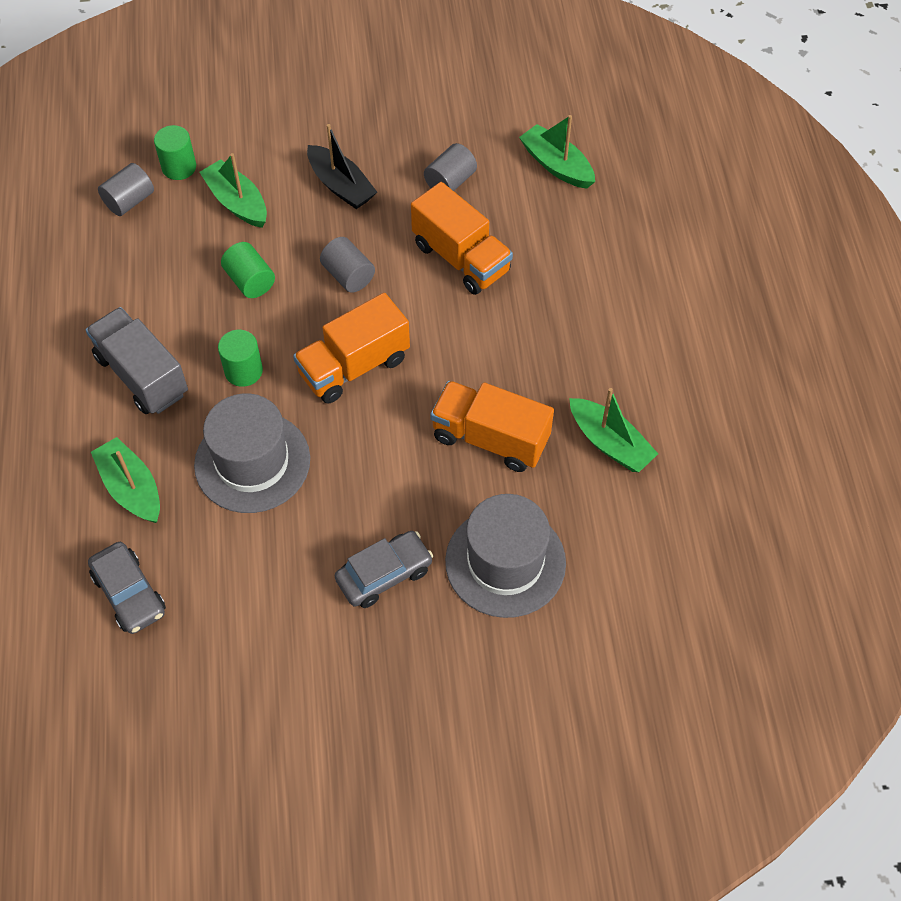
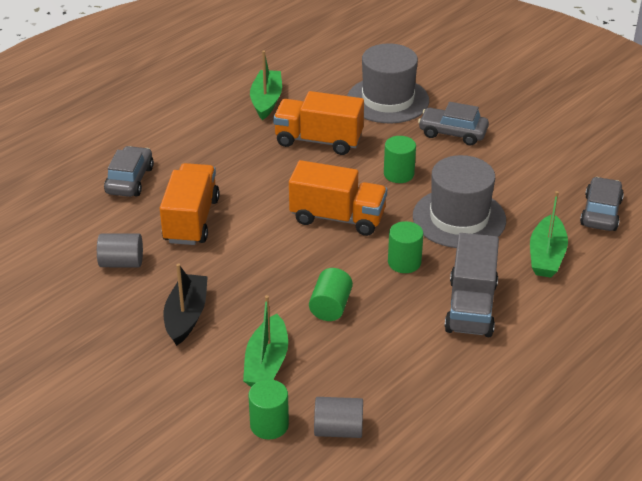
camera: 130 degrees left, 20 degrees down
(348, 275) = (268, 262): grey cylinder -> none
(366, 466) = (398, 174): none -> green cylinder
(490, 438) = (318, 140): orange truck -> orange truck turned 120 degrees clockwise
(557, 165) = (51, 221): green boat -> none
(568, 248) = (130, 180): none -> grey car

